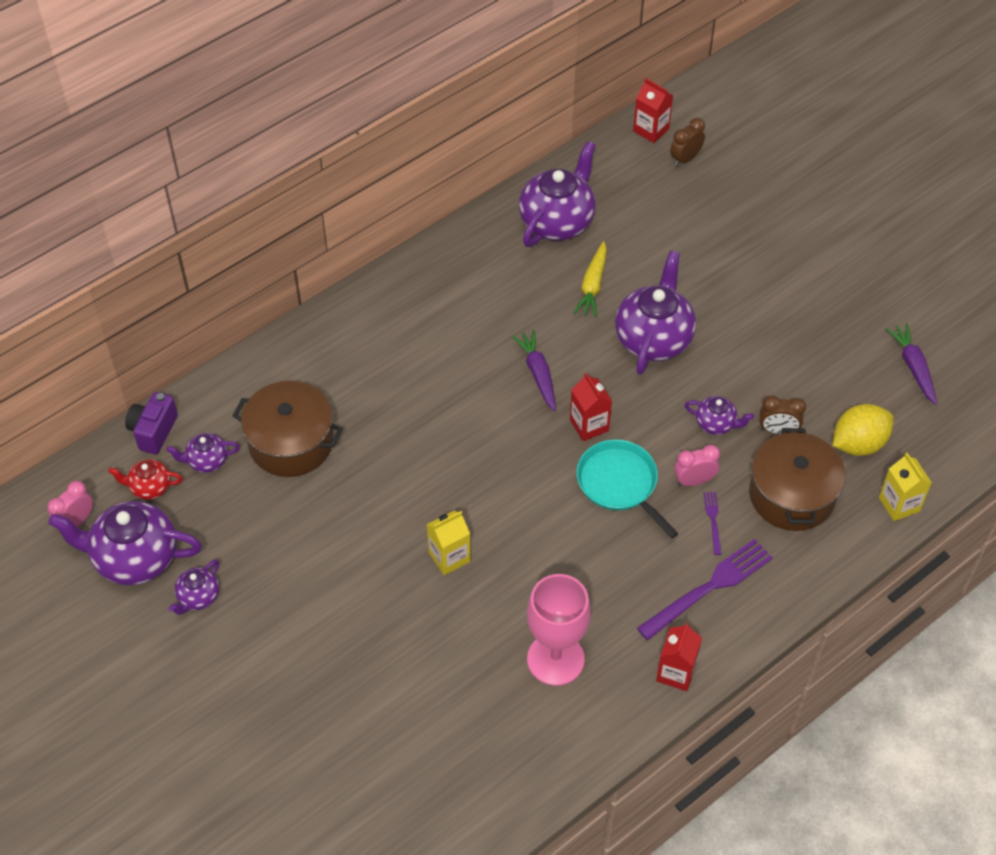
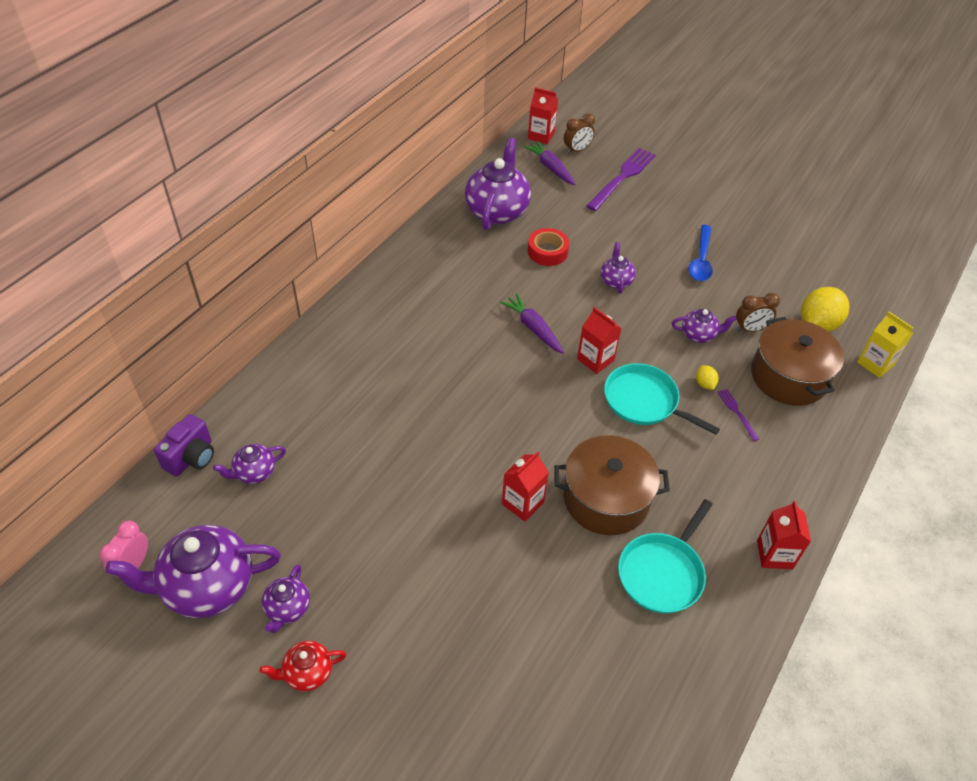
camera: 20 degrees left, 5 degrees down
(149, 487) = (203, 511): red teapot -> red teapot (307, 673)
(153, 431) = (191, 457): purple camera -> purple camera turned 150 degrees counterclockwise
(291, 443) = (332, 436): brown pot -> brown pot (606, 499)
(449, 557) = (522, 503): yellow carton -> red carton
(555, 659) = (662, 572): pink goblet -> turquoise pan
(592, 285) = (547, 252): yellow carrot -> red tape
(653, 338) = (616, 281): purple teapot -> purple teapot, size x0.50
(685, 159) = (577, 150): brown clock -> brown clock turned 150 degrees counterclockwise
(694, 481) = (704, 384): pink clock -> yellow lemon
(709, 587) = (763, 470): purple fork -> purple fork (622, 177)
(764, 335) = (701, 260): none -> blue spoon
(913, 367) = (825, 260): purple carrot -> purple carrot (550, 168)

